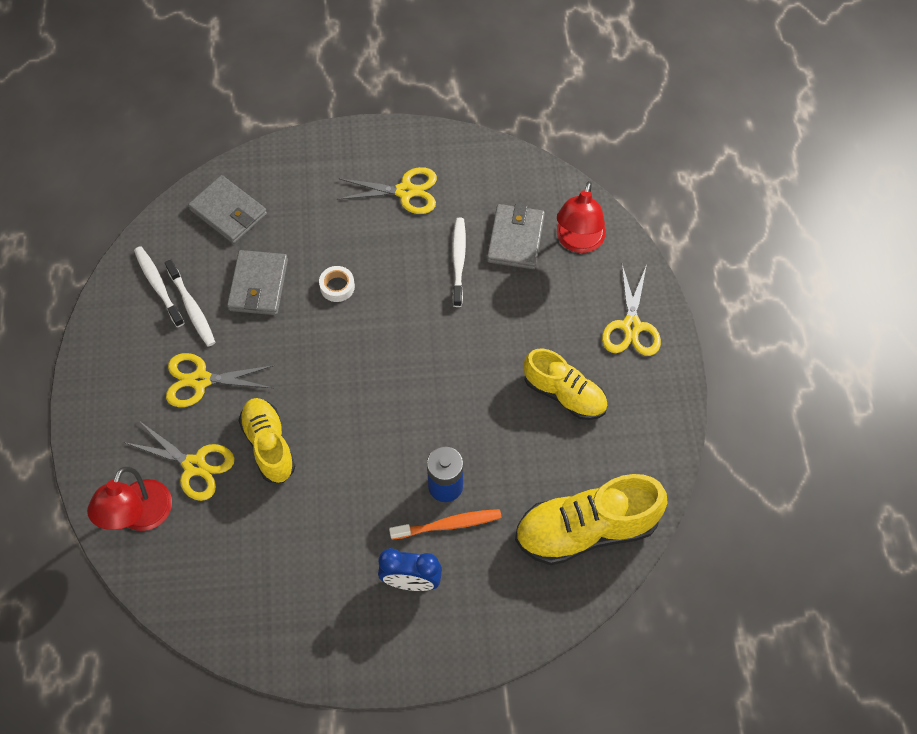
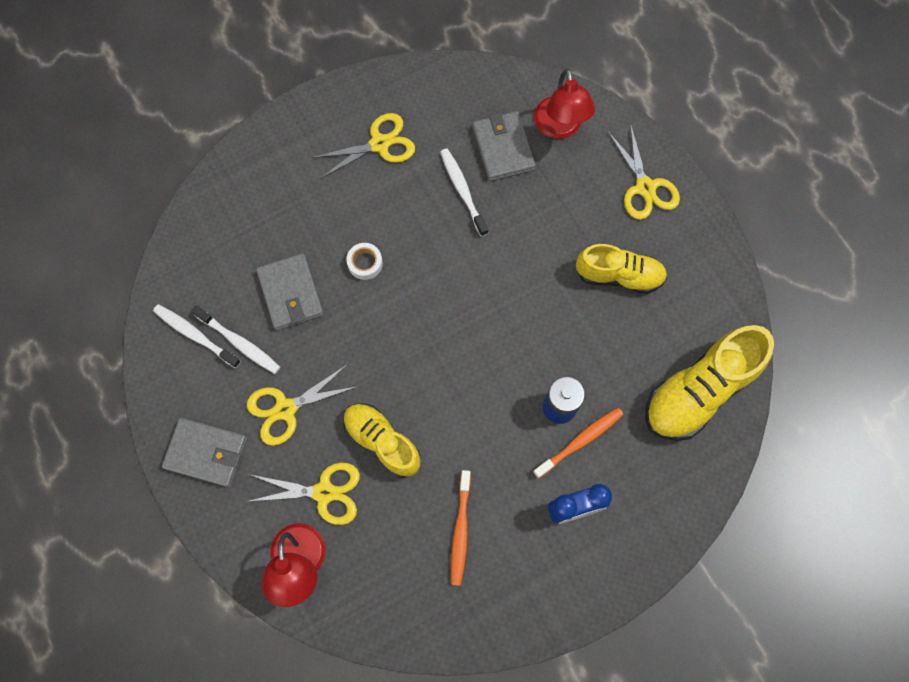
camera: 25 degrees left, 10 degrees up
(228, 212) = (223, 234): grey wallet -> grey wallet (206, 453)
(296, 554) = (460, 531): none -> orange toothbrush

